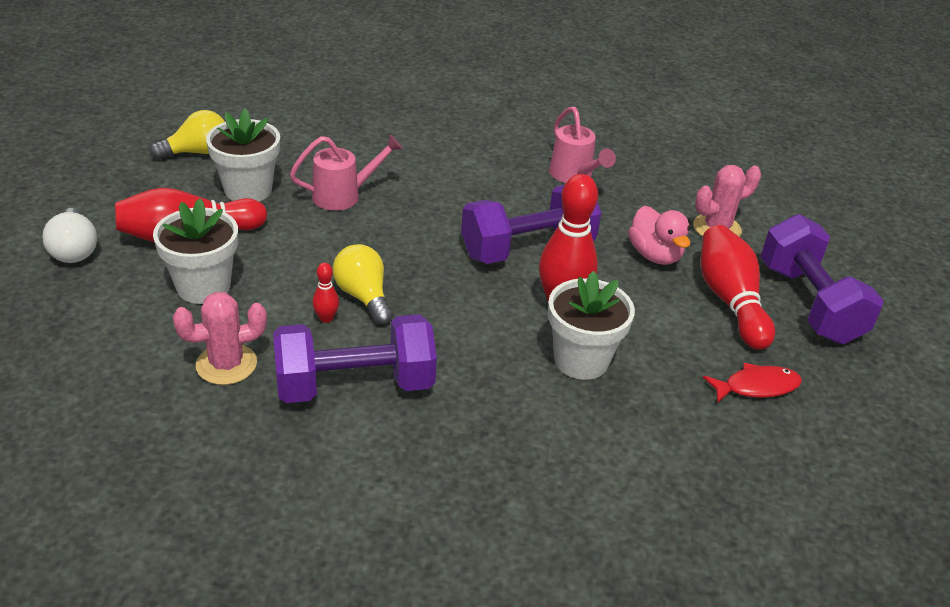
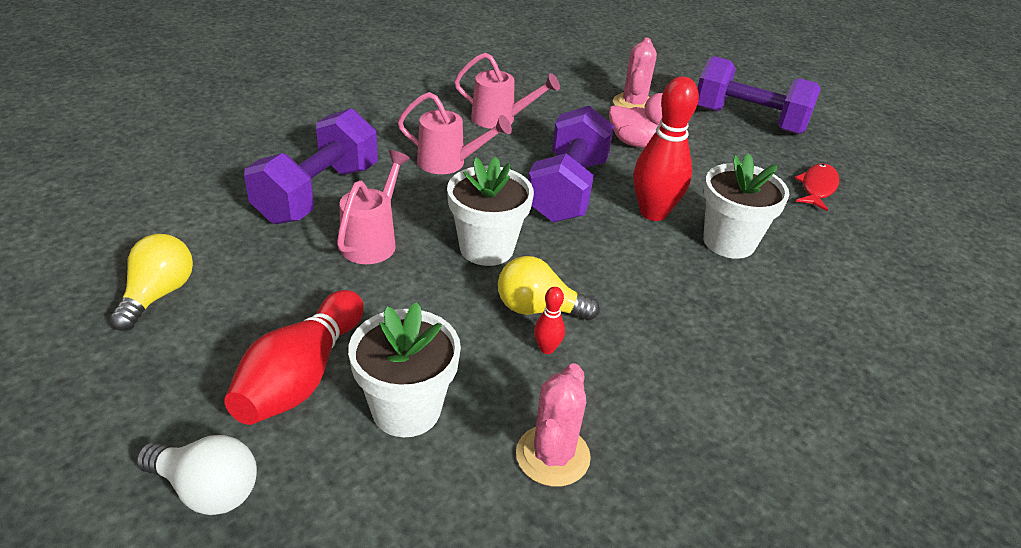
camera: 50 degrees left, 0 degrees up
(248, 190) = (280, 294): white flower pot -> white flower pot (486, 248)
(354, 385) = (659, 381): purple dumbbell -> purple dumbbell (318, 193)
(478, 181) = (448, 163): none -> pink watering can
(730, 300) = (718, 145): red bowling pin -> none

